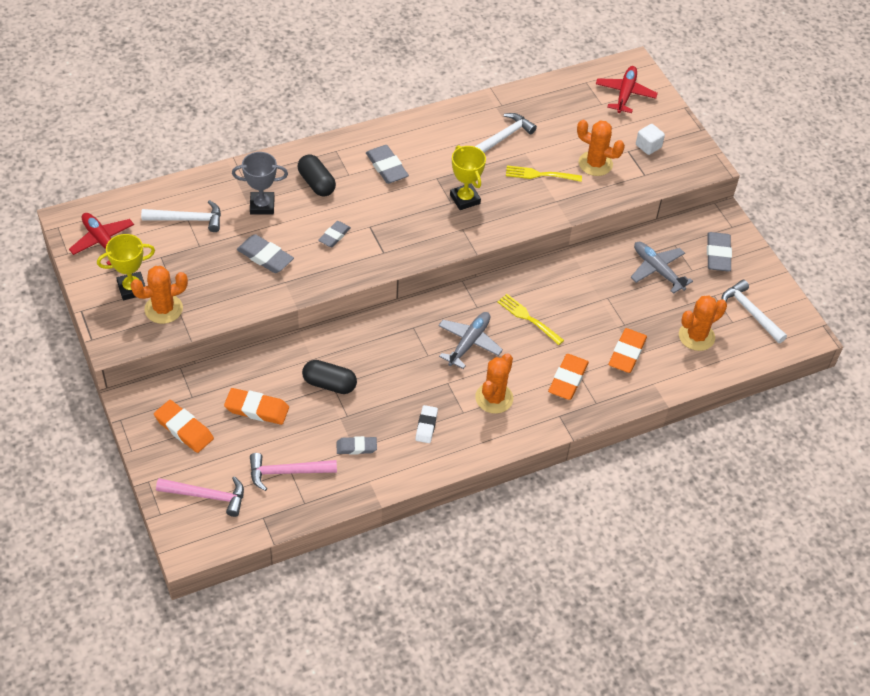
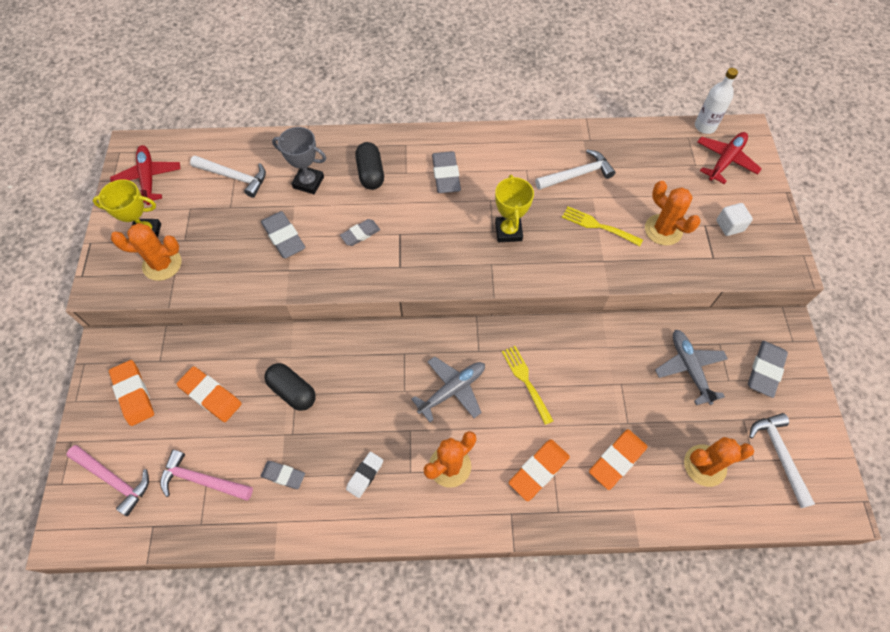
camera: 25 degrees right, 10 degrees up
(597, 69) = (705, 126): none -> white bottle

